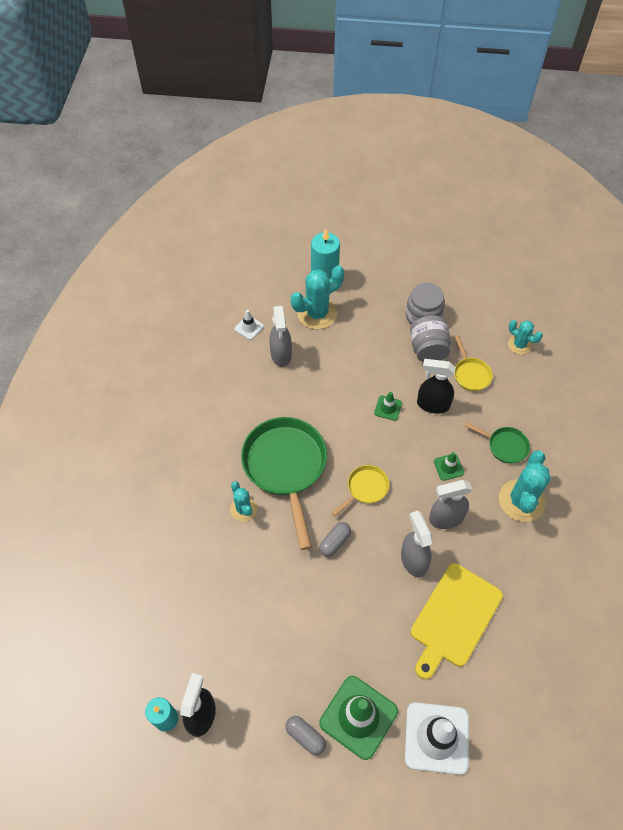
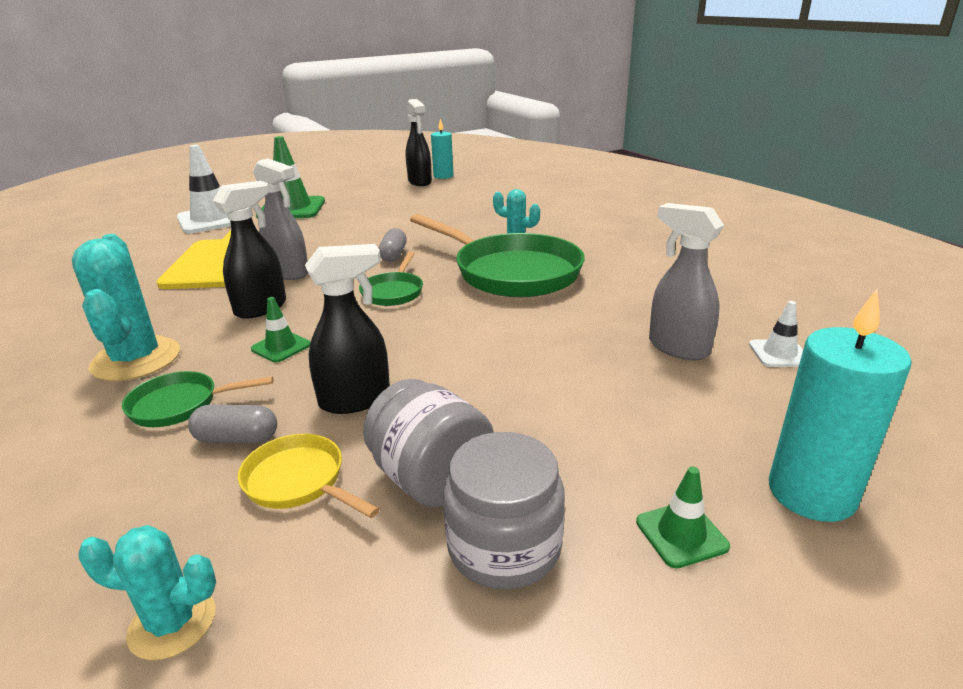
camera: 145 degrees right, 30 degrees down
(305, 736) = (331, 195): grey capsule -> grey capsule (237, 438)
(317, 313) = (721, 426): turquoise cactus -> none
(365, 488) = (393, 292): yellow pan -> green pan
(388, 408) = (433, 364): green traffic cone -> green traffic cone (681, 534)
(445, 518) = (261, 308): grey spray bottle -> black spray bottle

